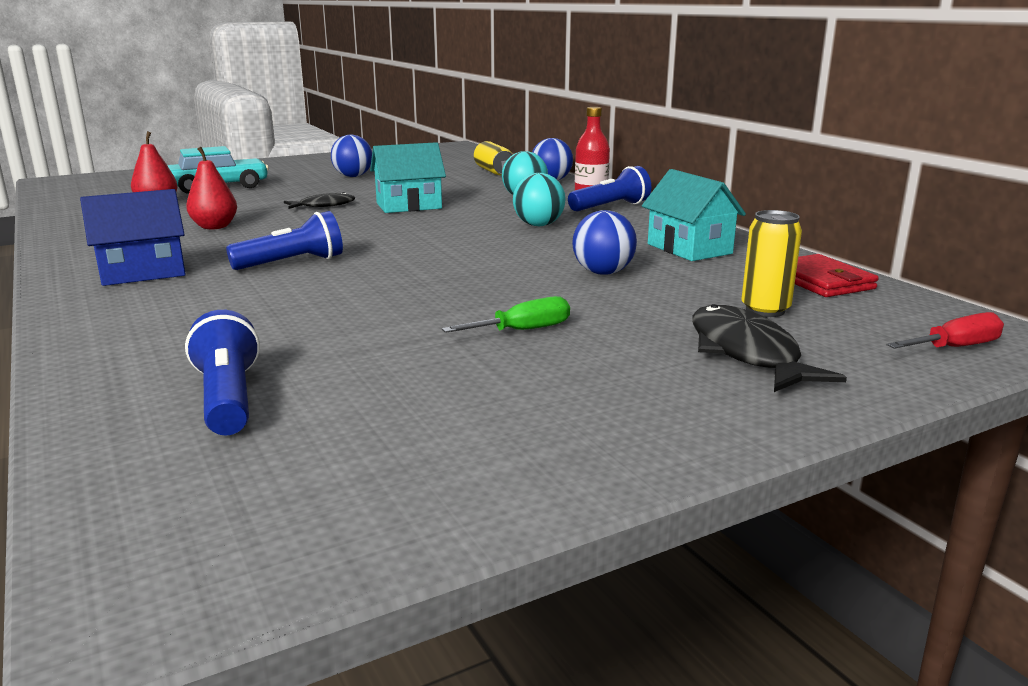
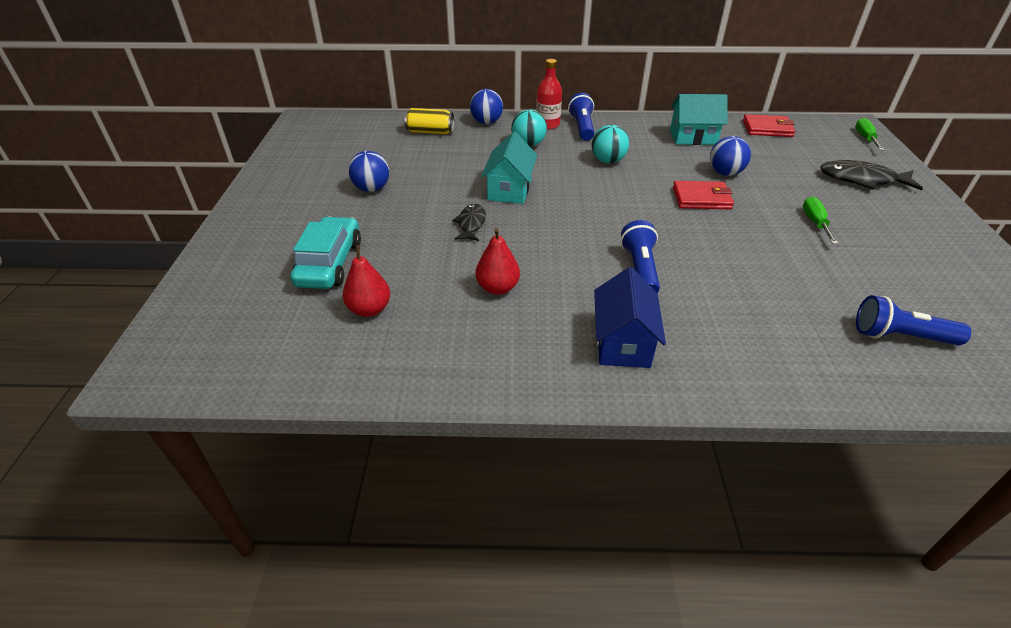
camera: 60 degrees left, 20 degrees up
(504, 269) = (701, 198): none -> red wallet
(765, 310) = (805, 155): yellow can -> none
(955, 347) = (865, 138): red screwdriver -> green screwdriver

